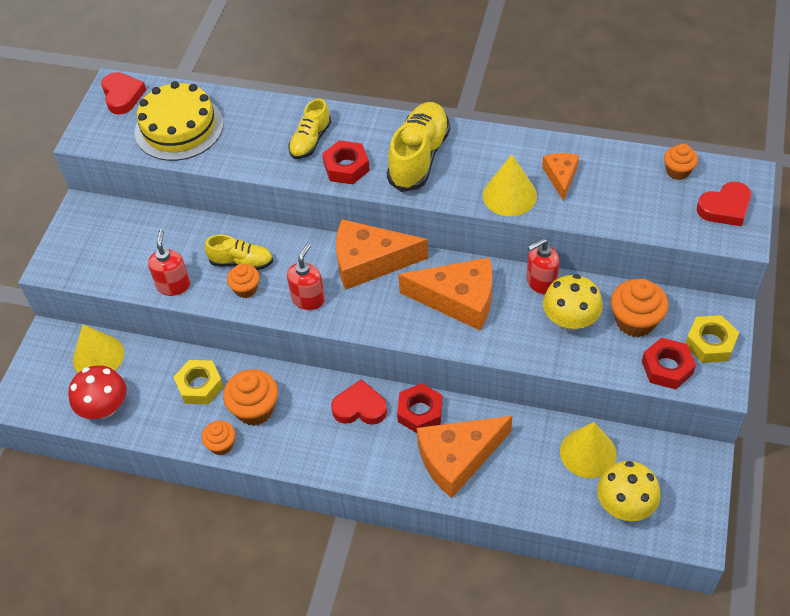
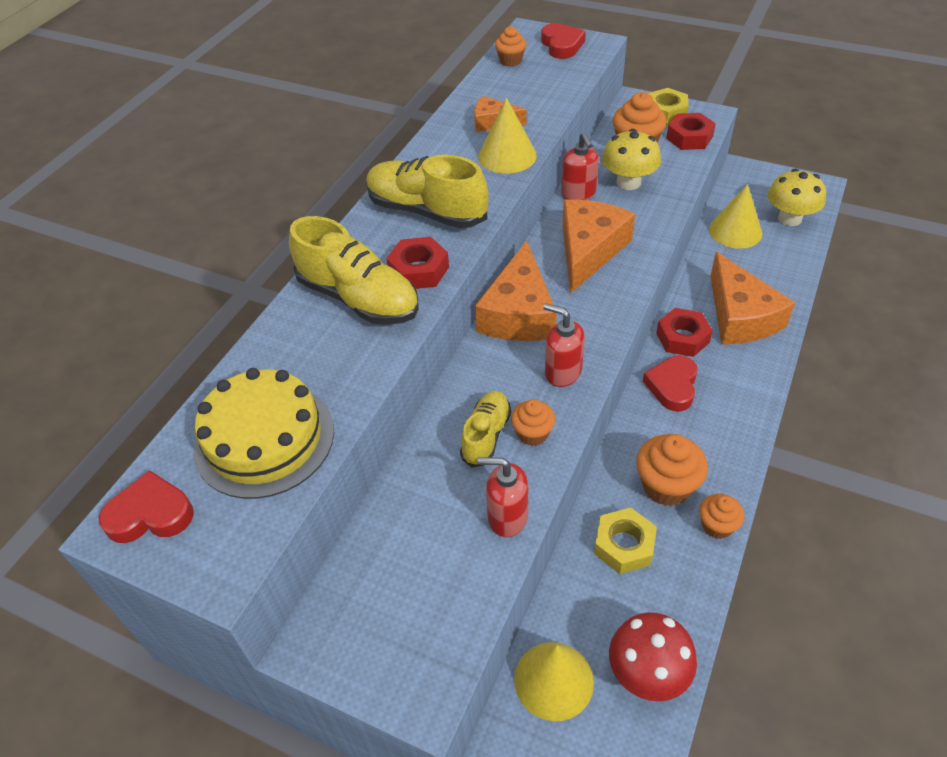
camera: 80 degrees left, 5 degrees down
(310, 141) = (359, 298): yellow shoe -> yellow shoe, size x1.69

